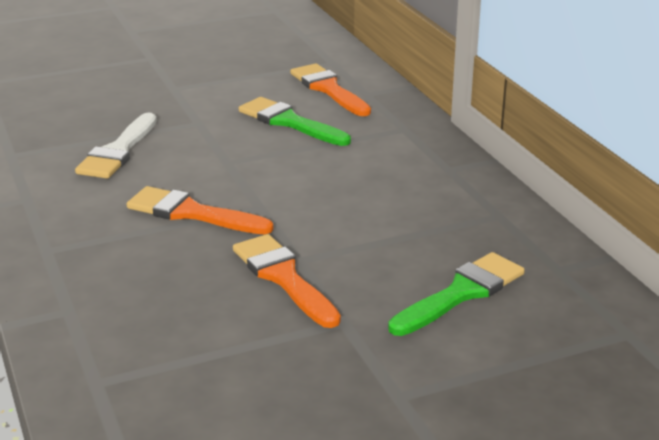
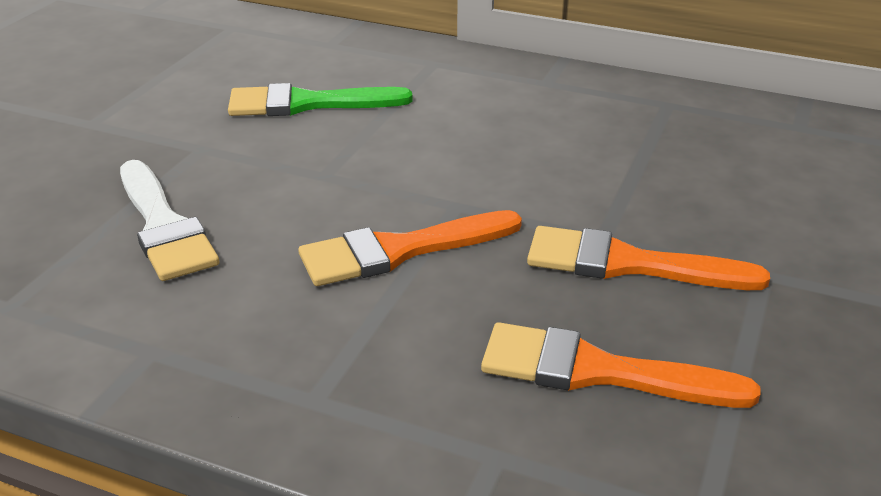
camera: 45 degrees left, 5 degrees up
(328, 89) = (281, 54): orange brush -> orange brush (597, 371)
(461, 293) = (785, 188): green brush -> none

